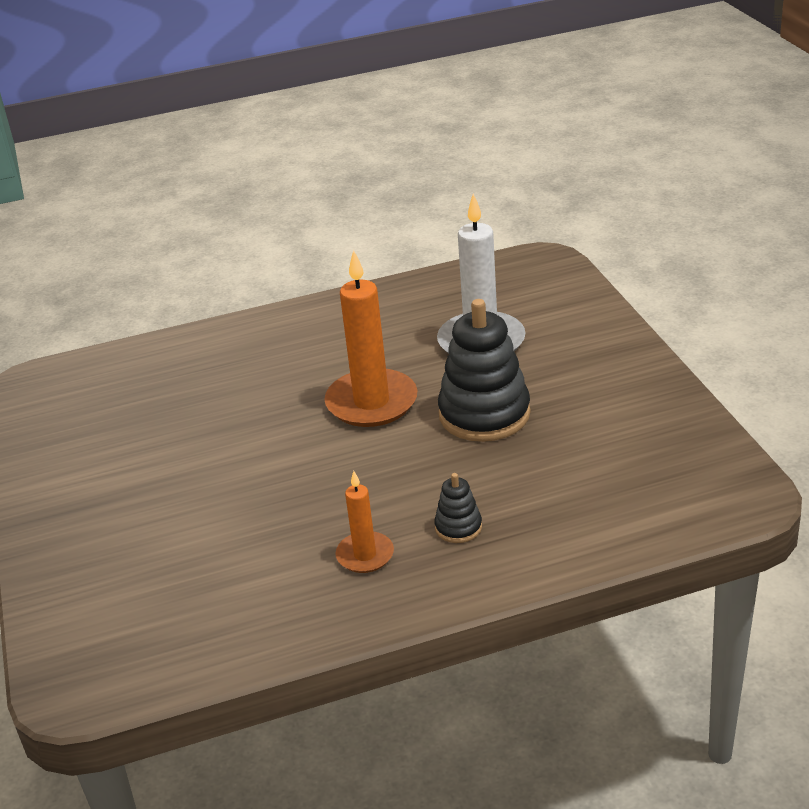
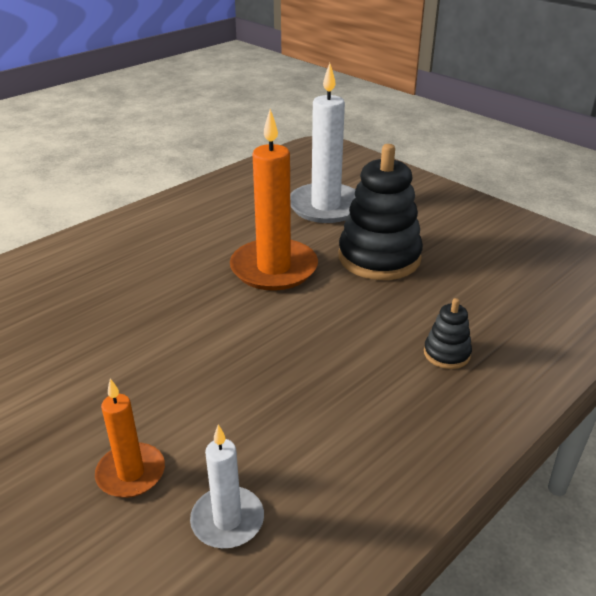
camera: 30 degrees left, 0 degrees up
(174, 604) = (227, 520): none -> white candle
(365, 555) = (387, 403): orange candle -> orange candle (131, 473)

